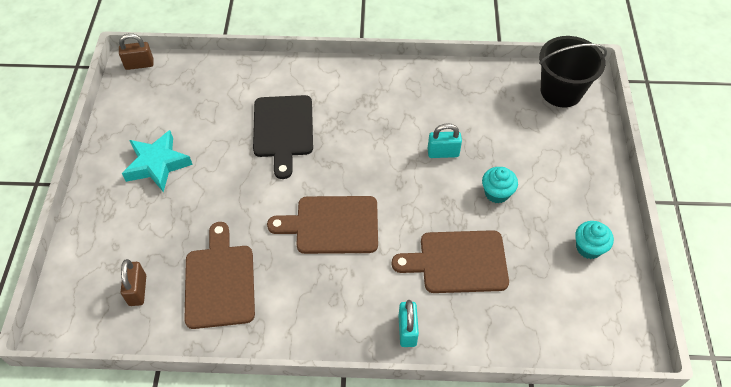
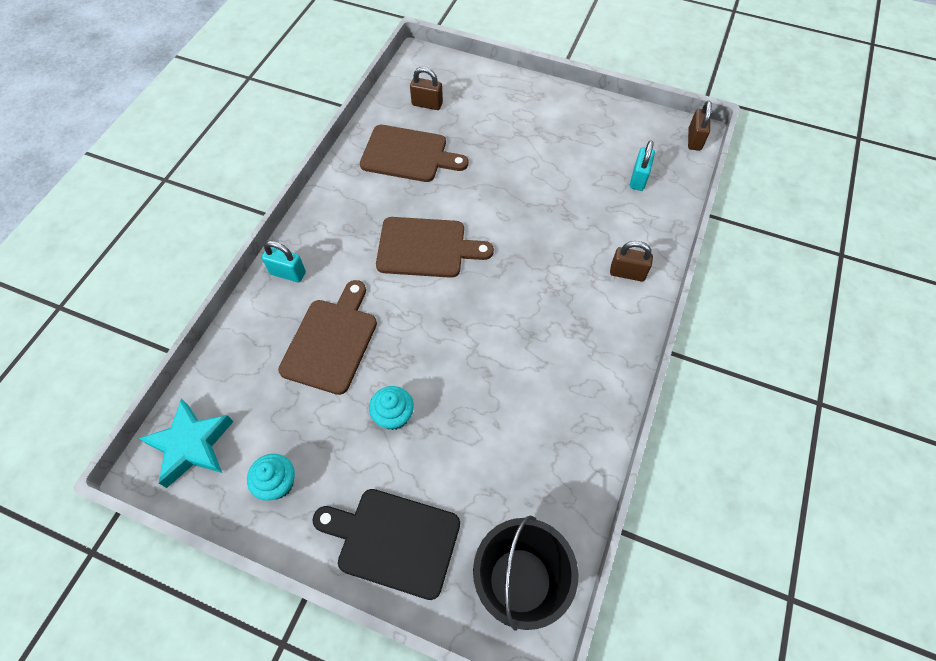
camera: 110 degrees right, 5 degrees up
(157, 164) = (554, 134): turquoise star -> turquoise star (191, 445)
(283, 130) = (562, 238): black cutting board -> black cutting board (393, 540)
(303, 83) = (627, 273): none -> brown padlock
(332, 225) = (426, 248): brown cutting board -> brown cutting board turned 75 degrees clockwise
(443, 153) = (473, 381): turquoise padlock -> turquoise padlock (638, 179)

